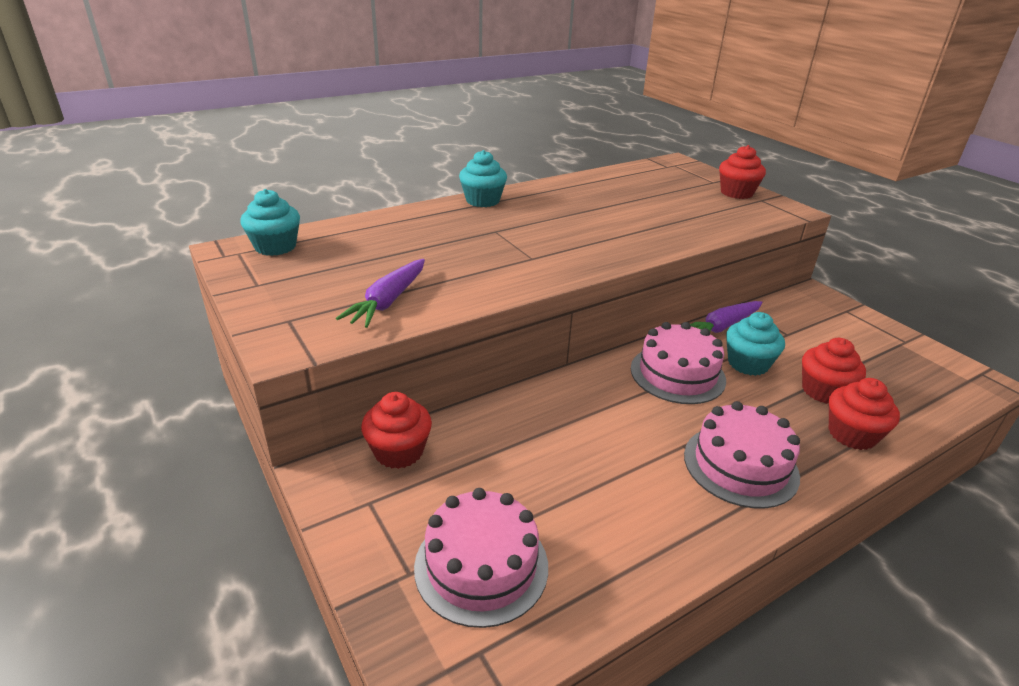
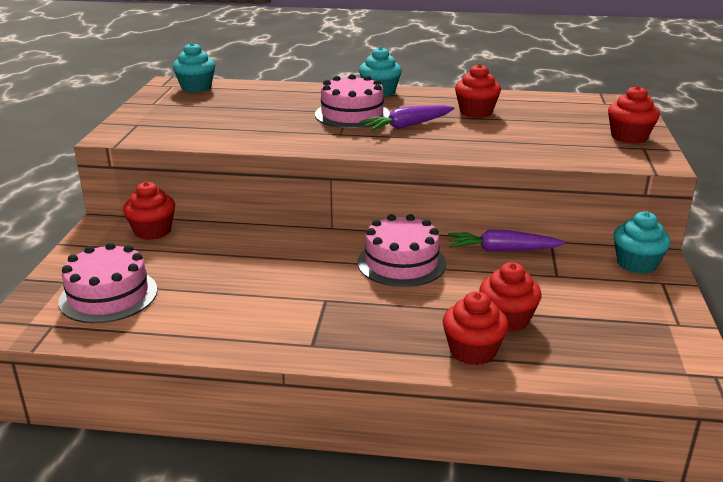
camera: 40 degrees right, 5 degrees down
(388, 301) = (203, 131): purple carrot -> purple carrot (407, 126)
(598, 200) = (476, 112): none -> red cupcake
(740, 465) = (344, 326): pink cake -> pink cake (352, 114)
(748, 364) = (474, 279): turquoise cupcake -> turquoise cupcake (636, 263)

